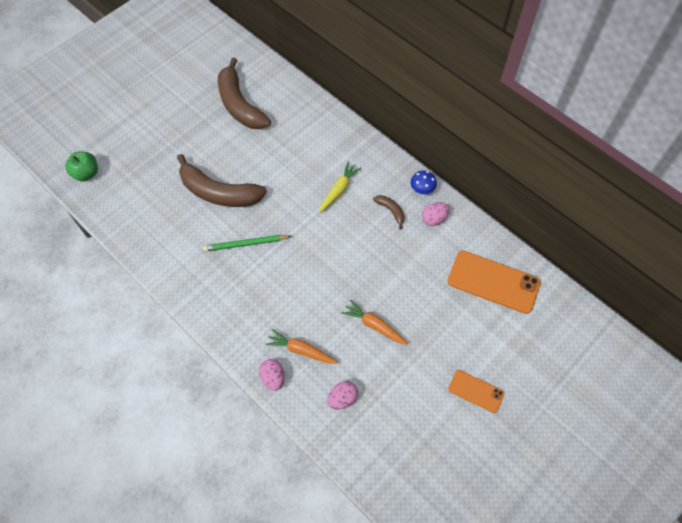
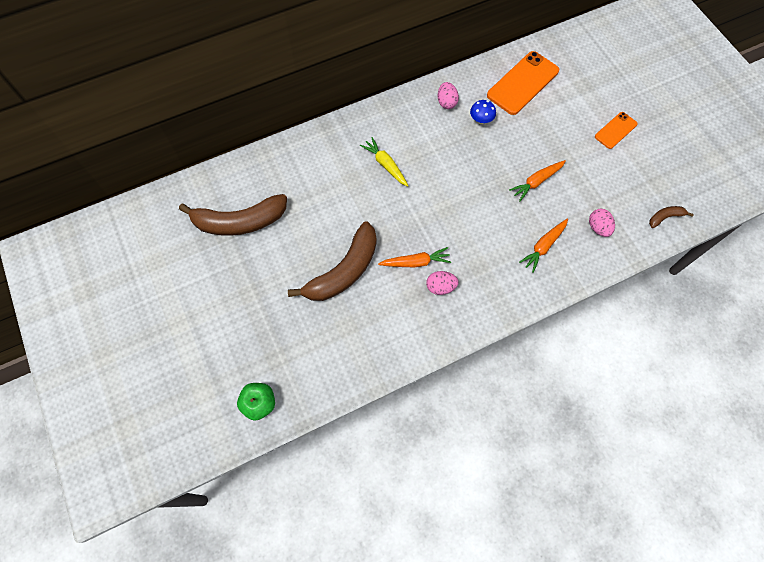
camera: 70 degrees left, 5 degrees up
(246, 244) = (415, 262): green pencil -> orange carrot
(273, 378) = (564, 277): pink egg -> pink egg (440, 287)
(391, 211) = (425, 131): brown banana -> brown banana (665, 217)
(422, 190) = (412, 100): blue mushroom -> blue mushroom (481, 120)

